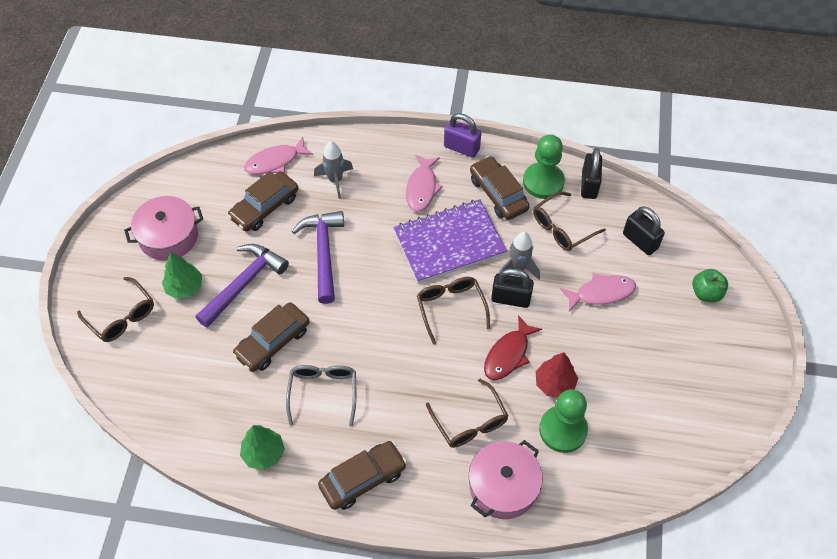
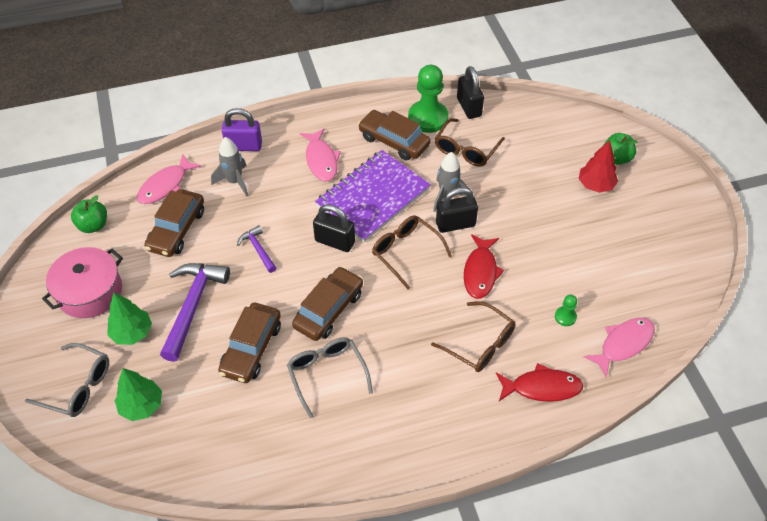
camera: 25 degrees left, 5 degrees down
(122, 317) = (78, 386): brown glasses -> grey glasses
(199, 176) = (93, 225): none -> green apple
(263, 453) = (298, 456): green tree -> green tree (142, 405)
(323, 253) = (258, 249): purple hammer -> purple hammer, size x0.53
(363, 479) = (409, 437): brown car -> brown car (329, 309)
(461, 148) = (339, 114): purple padlock -> purple padlock (244, 146)
(503, 486) = (542, 387): pink pot -> red fish
(554, 384) = (535, 280): red tree -> red tree (595, 185)
(563, 430) = (565, 317): green pawn -> green pawn, size x0.45
(601, 293) = (530, 190): pink fish -> pink fish (623, 344)
(640, 241) = (538, 137): black padlock -> black padlock (334, 241)

